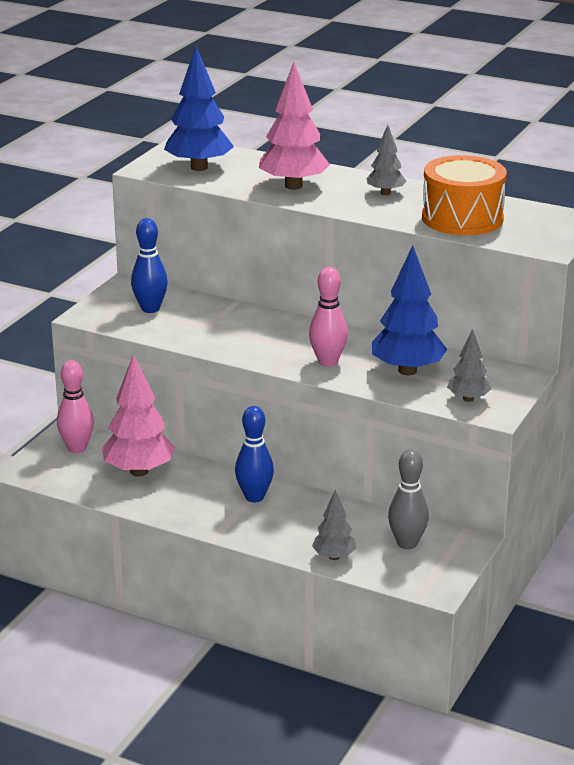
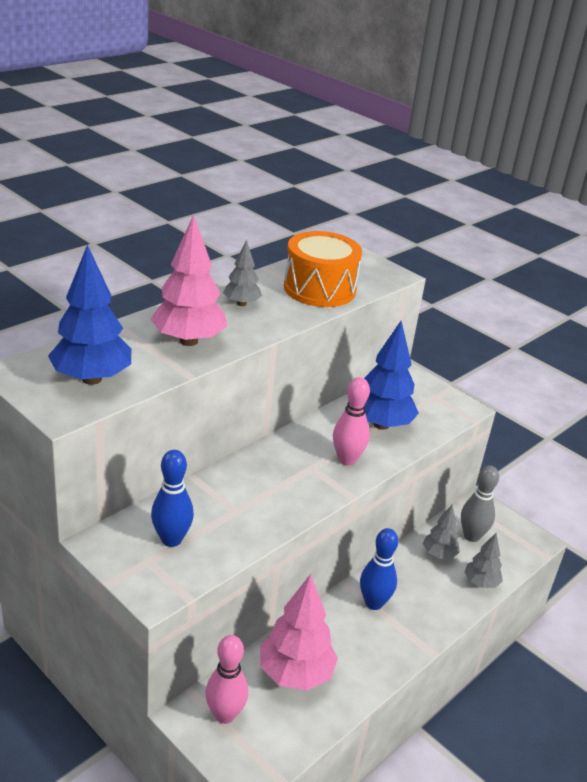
camera: 75 degrees left, 5 degrees up
(468, 399) = (439, 411): grey tree -> grey tree (439, 554)

